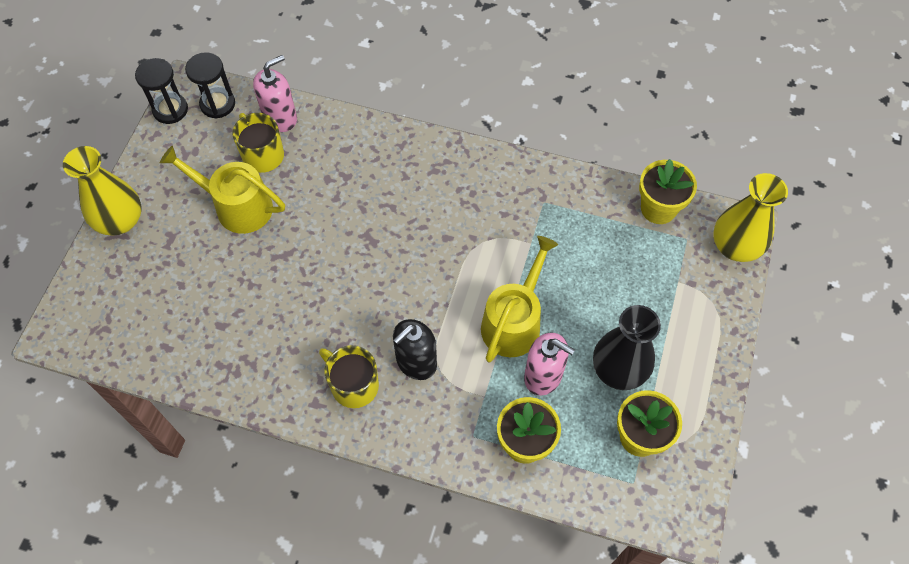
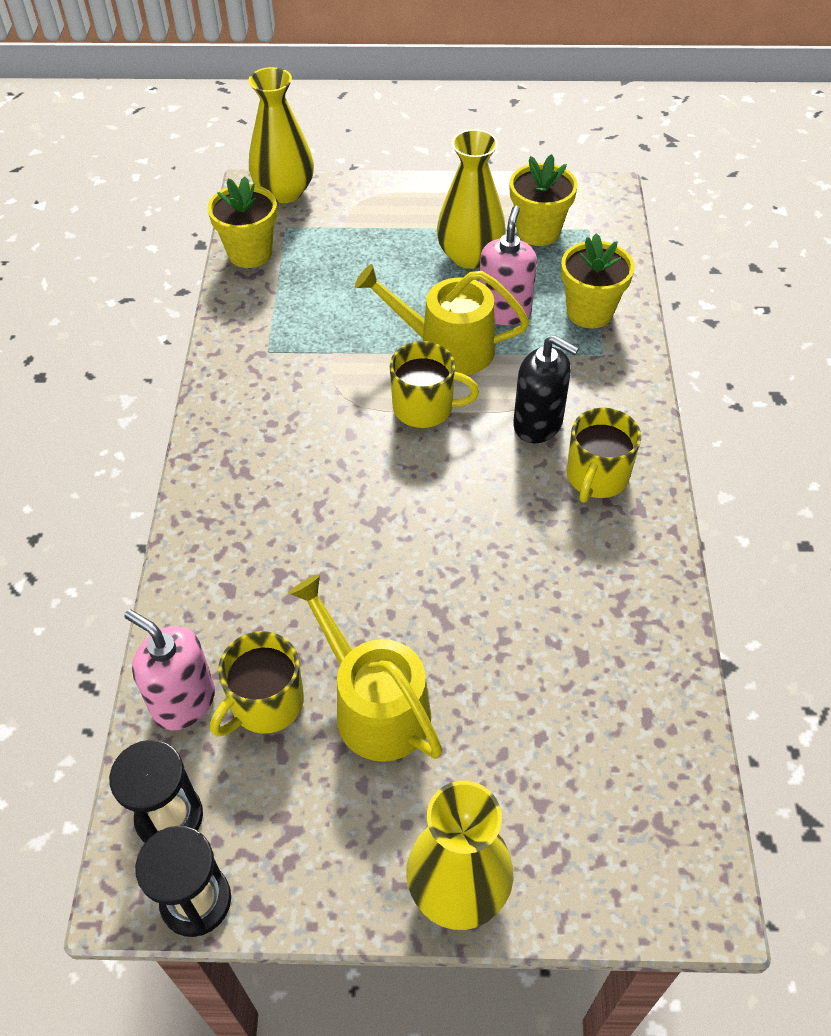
camera: 105 degrees left, 10 degrees down
(237, 206) = (375, 706): yellow watering can -> yellow watering can turned 135 degrees clockwise
(456, 290) = (425, 408): none -> yellow mug
(619, 369) = (470, 256): black vase -> yellow vase

